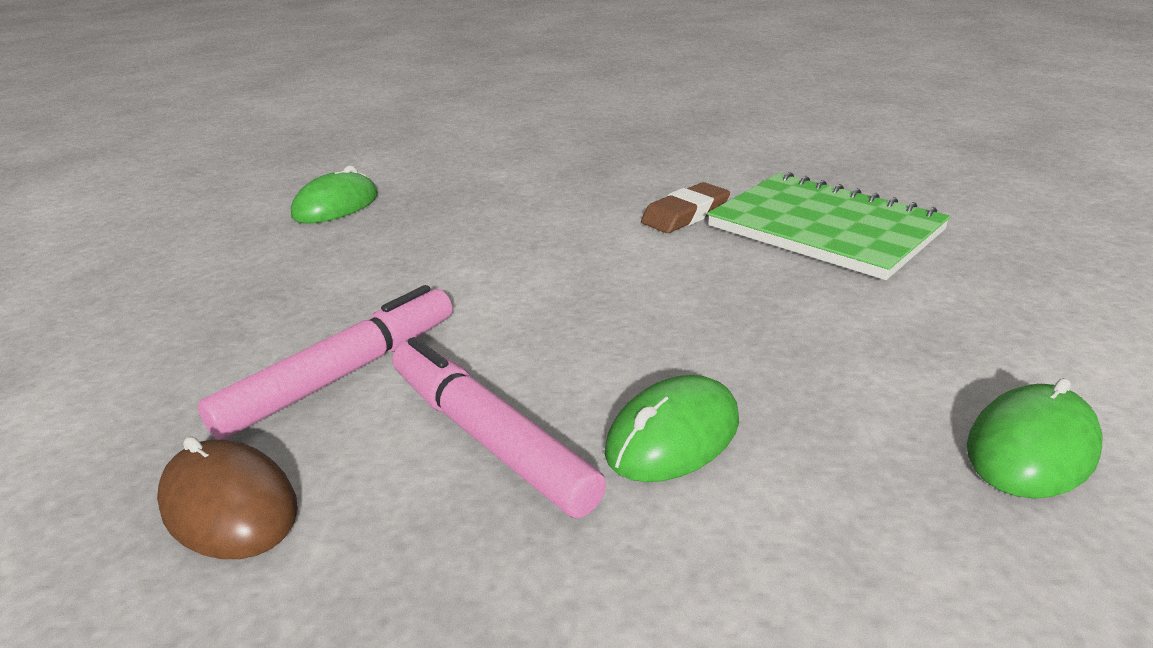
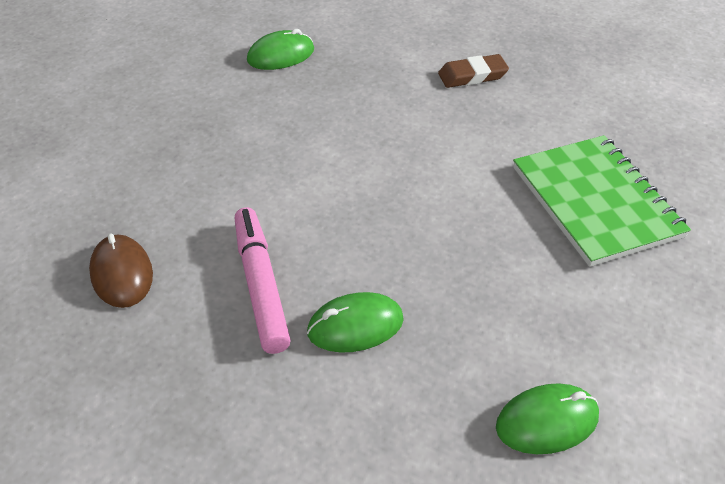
camera: 25 degrees right, 15 degrees up
(340, 375) = (210, 210): pink marker -> none
(685, 214) = (507, 150): brown eraser -> brown eraser (472, 75)

